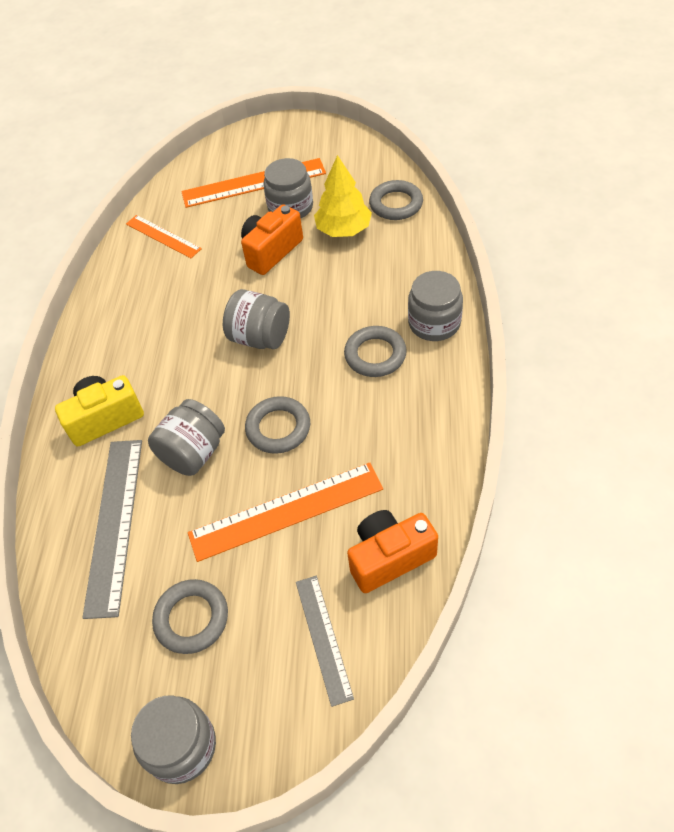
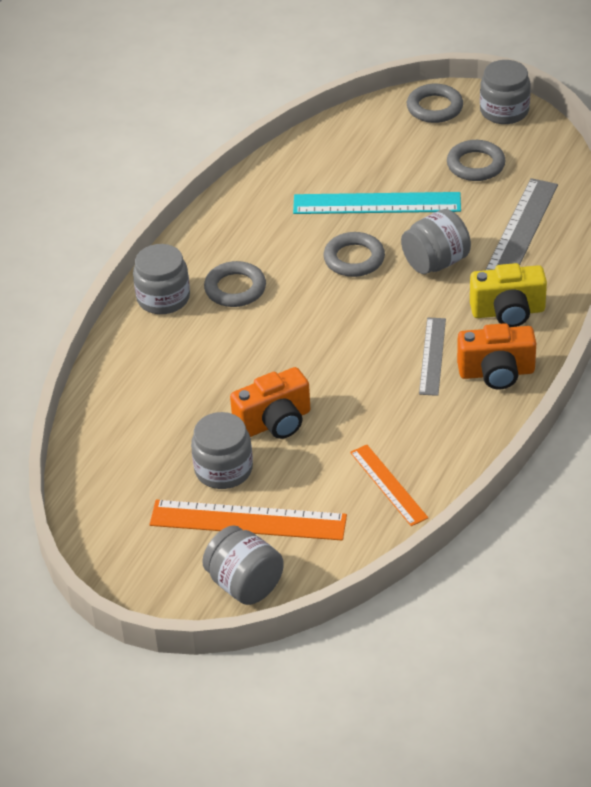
camera: 160 degrees left, 10 degrees down
(260, 337) = (332, 337): grey jar -> grey jar (244, 584)
(286, 511) = (377, 204): orange ruler -> turquoise ruler
(323, 638) = (387, 132): grey ruler -> grey ruler (432, 356)
(344, 229) = (182, 420): yellow tree -> none
(389, 558) = (315, 158): orange camera -> orange camera (496, 372)
(396, 204) = (106, 431): grey ring -> grey ring (434, 107)

